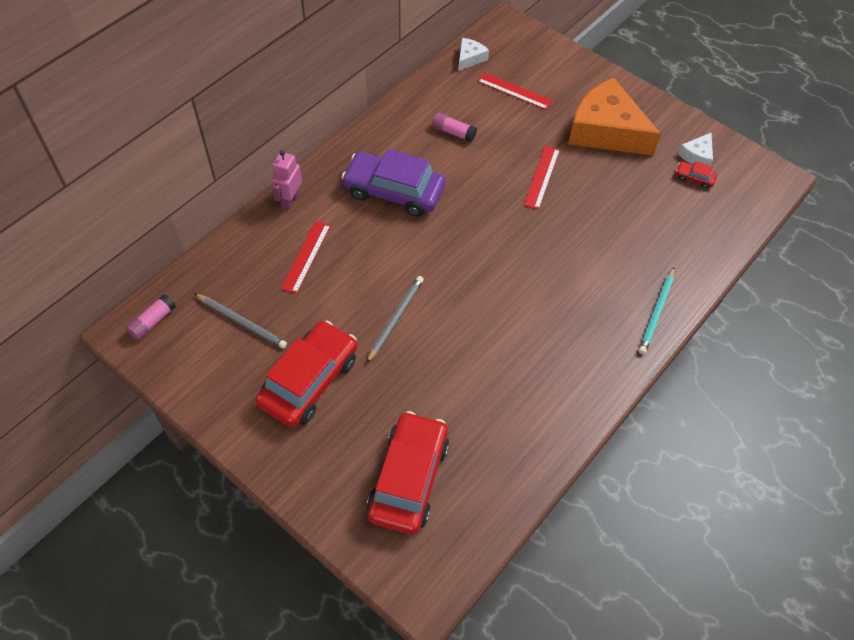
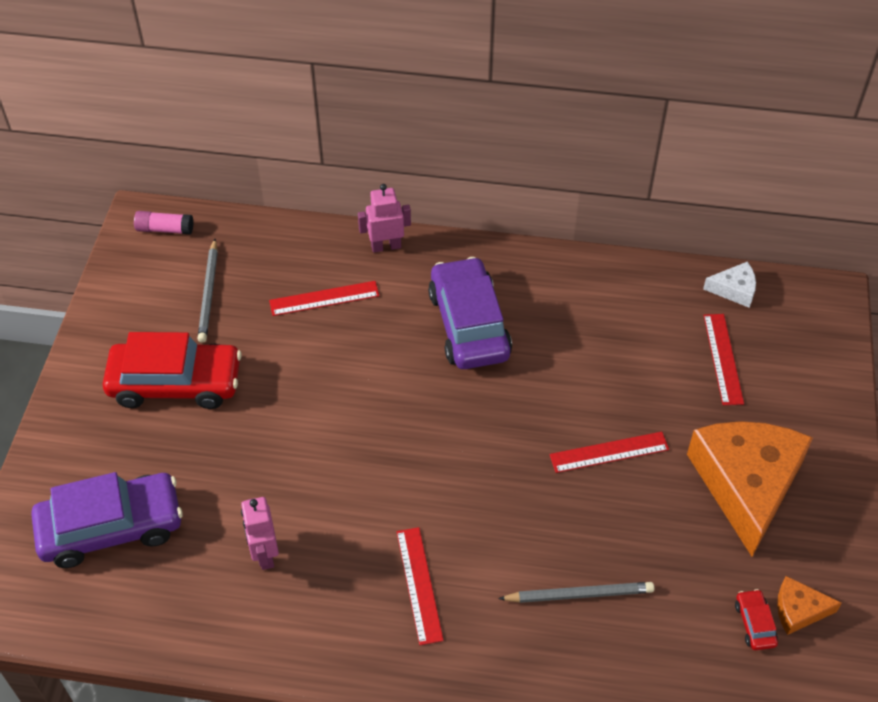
camera: 60 degrees right, 5 degrees down
(395, 319) = (299, 415): grey pencil -> grey pencil (579, 594)
(408, 478) = (111, 527): red car -> purple car
(453, 132) = (602, 333): pink glue stick -> none
(494, 392) = (264, 554): none -> pink robot
(573, 318) = (419, 585): none -> red ruler
(657, 312) = (493, 674): turquoise pencil -> none
(697, 155) = (798, 610): white cheese -> orange cheese

